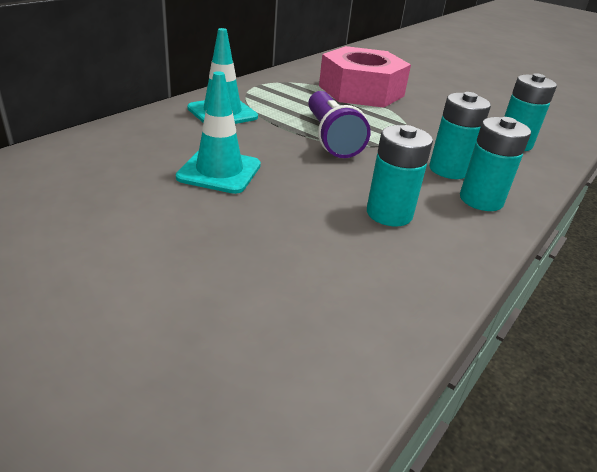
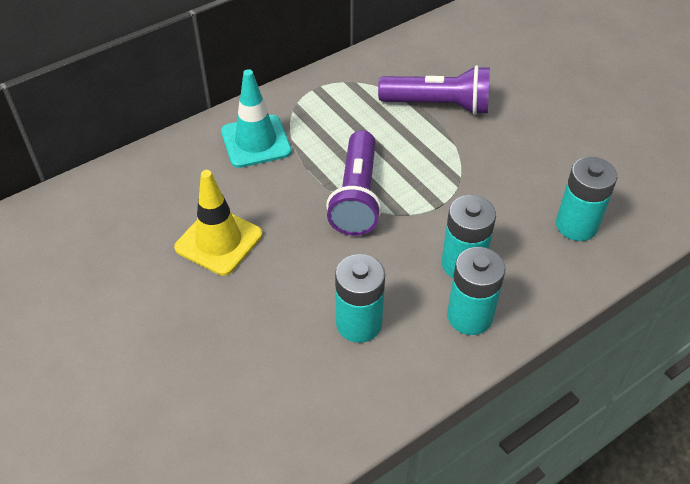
camera: 20 degrees right, 15 degrees up
(219, 171) = (219, 241): turquoise traffic cone -> yellow traffic cone
(361, 91) = (439, 105): pink nut -> purple flashlight

